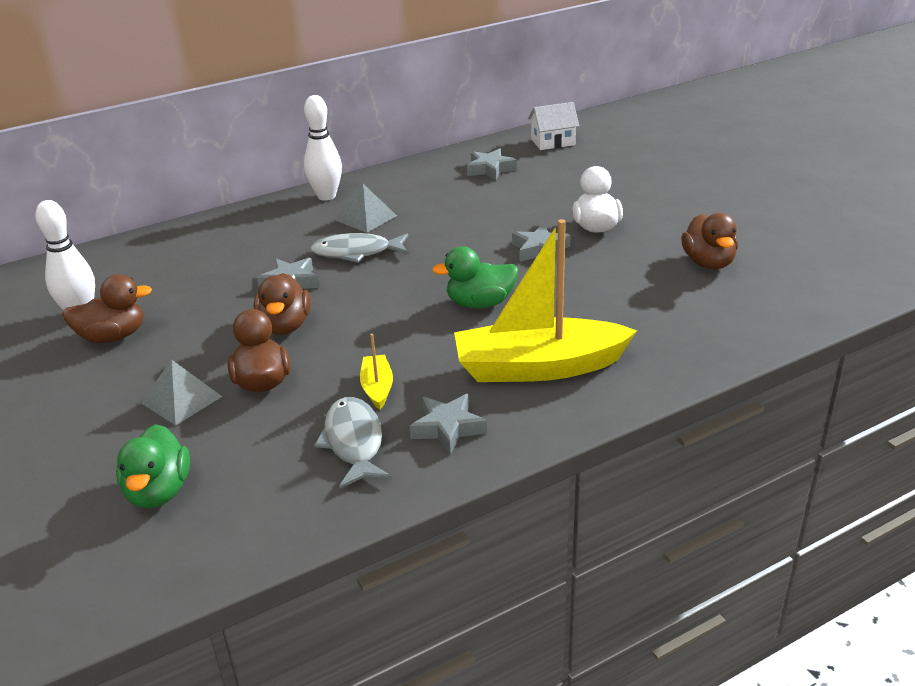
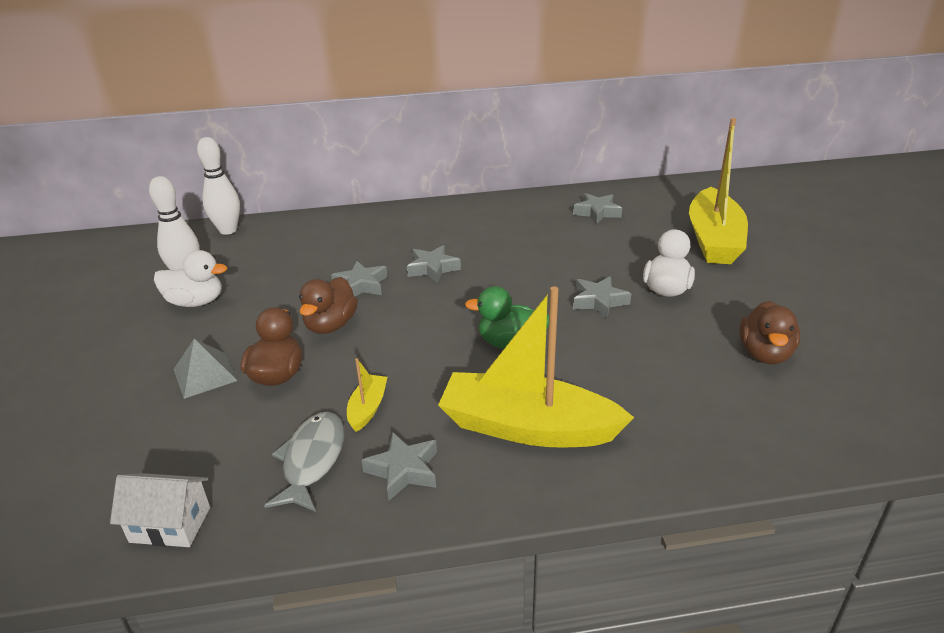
camera: 20 degrees right, 0 degrees up
(113, 336) = (196, 302): brown duck -> white duck
(159, 491) = (127, 460): green duck -> none
(326, 196) = (441, 211): white bowling pin -> white bowling pin (228, 230)
(356, 252) = (433, 268): grey fish -> grey star
(366, 218) = (461, 238): grey pyramid -> none
(553, 142) = (670, 196): white house -> white house (170, 524)
(614, 175) = (714, 239): none -> yellow boat

